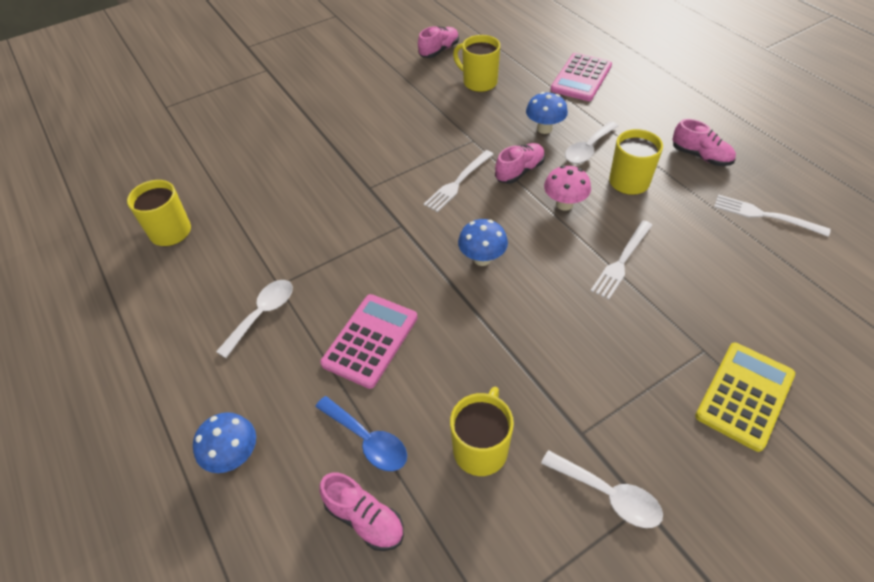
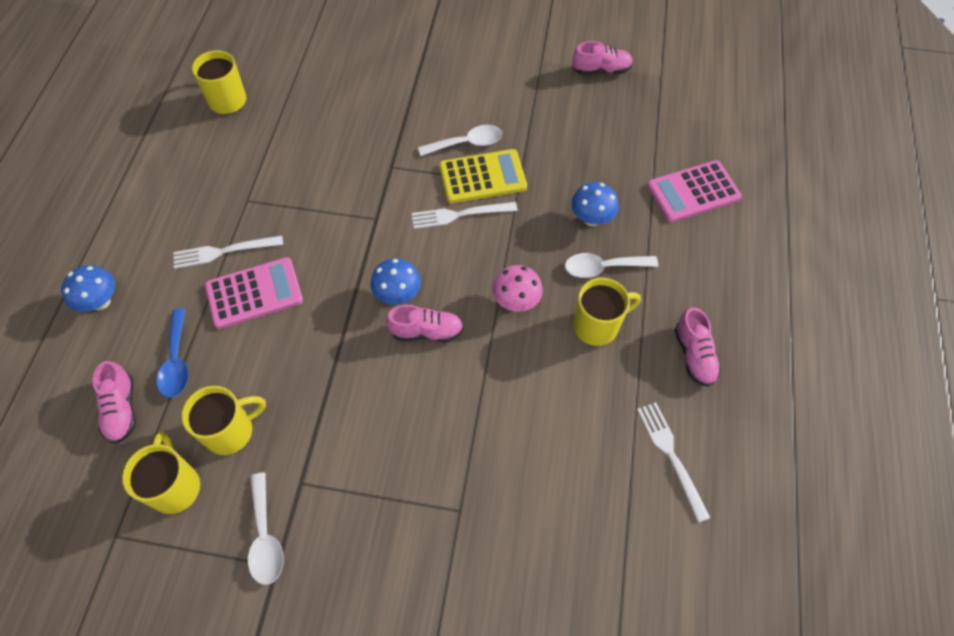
camera: 40 degrees right, 10 degrees up
(262, 314) = (214, 215): white spoon -> white spoon (467, 143)
(479, 82) = (594, 129): yellow mug -> yellow mug (175, 487)
(519, 171) = (519, 243): pink shoe -> pink shoe (426, 331)
(621, 262) = (494, 388): white fork -> white fork (223, 252)
(744, 395) = (441, 569): yellow calculator -> yellow calculator (482, 177)

